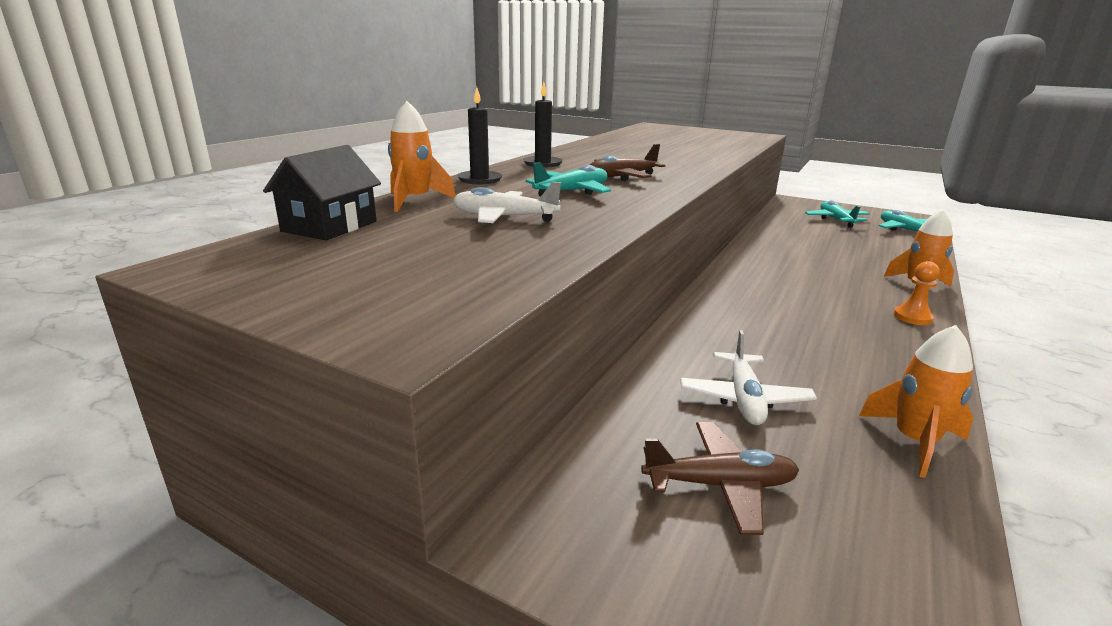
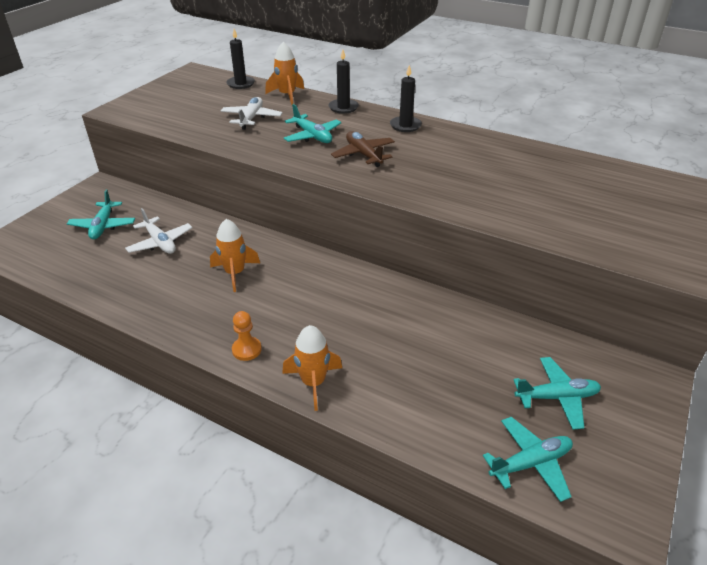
camera: 90 degrees right, 15 degrees up
(329, 226) = (240, 84): black house -> black candle
(719, 485) = (103, 226): brown plane -> turquoise plane
(744, 398) = (160, 242): white plane -> white plane turned 135 degrees counterclockwise
(914, 442) = (104, 289): orange rocket -> orange rocket (235, 273)

